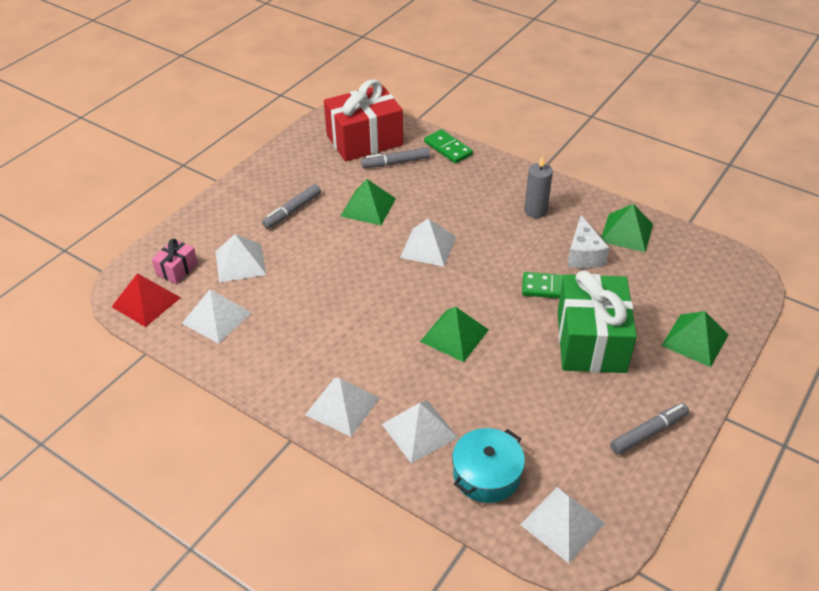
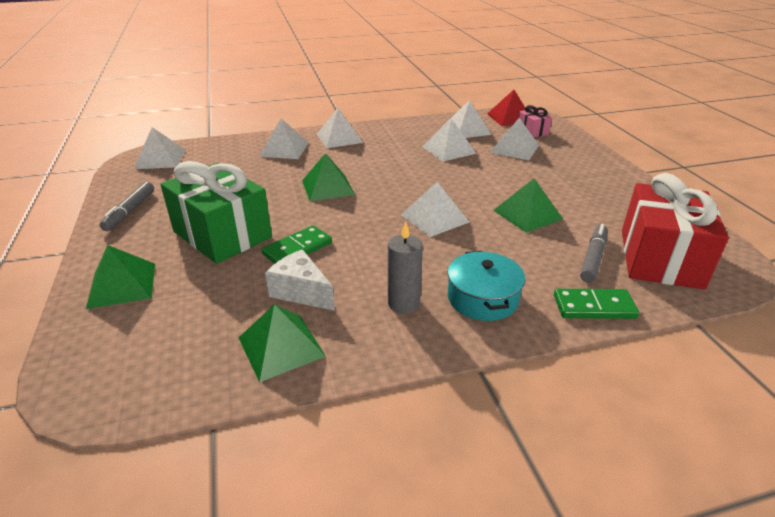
camera: 130 degrees right, 10 degrees down
(287, 303) = (448, 150): none -> white pyramid
(292, 211) = (560, 182): grey marker -> none
(486, 474) = (224, 154): turquoise pot -> turquoise pot (482, 298)

